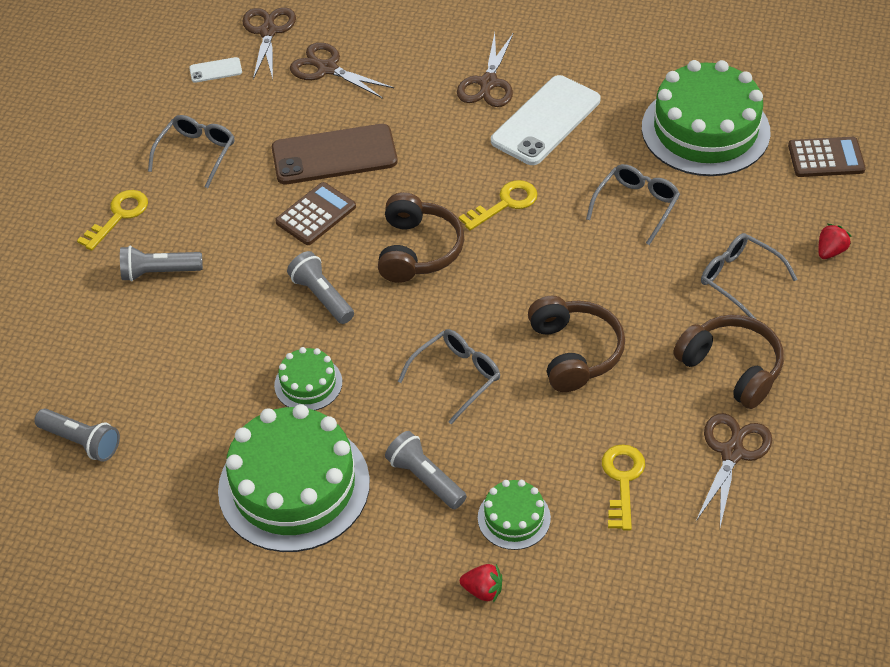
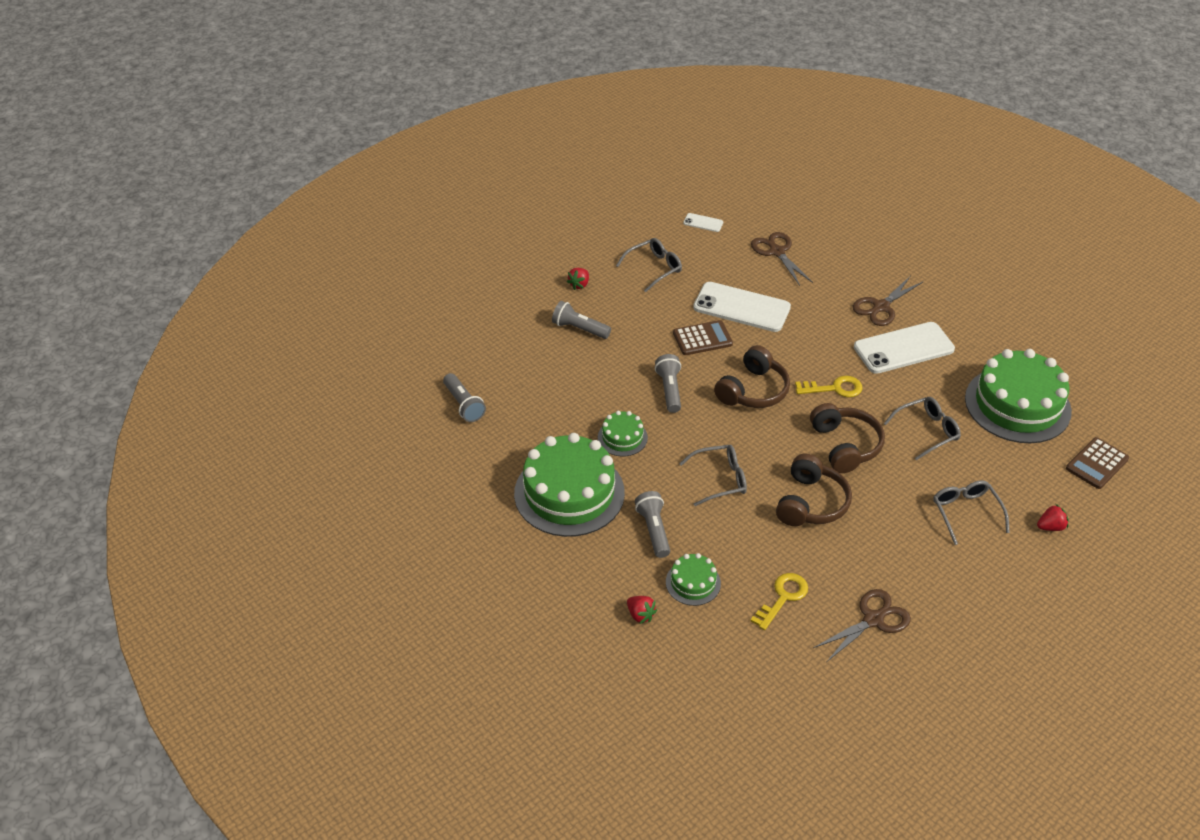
camera: 30 degrees right, 5 degrees down
(119, 216) = (579, 284): yellow key -> red strawberry
(268, 32) = (754, 213): brown scissors -> none
(334, 155) = (741, 307): brown phone -> white phone
(731, 368) = (915, 566): brown headphones -> brown headphones (845, 445)
(826, 158) = (1097, 464): brown calculator -> brown calculator turned 105 degrees clockwise

